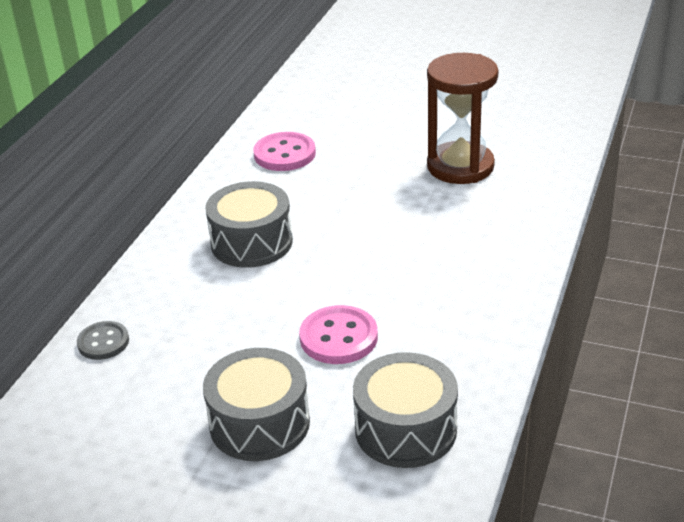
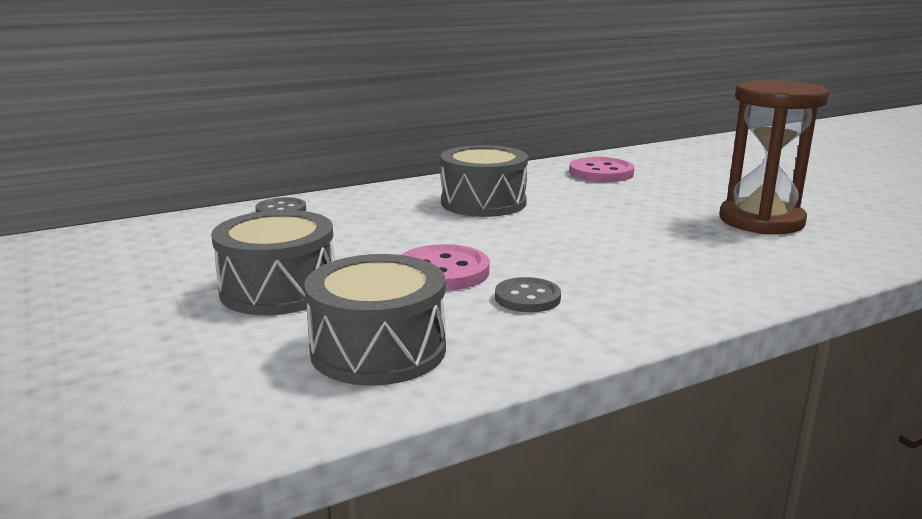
camera: 40 degrees right, 15 degrees down
(423, 330) = (527, 298): none -> grey button

